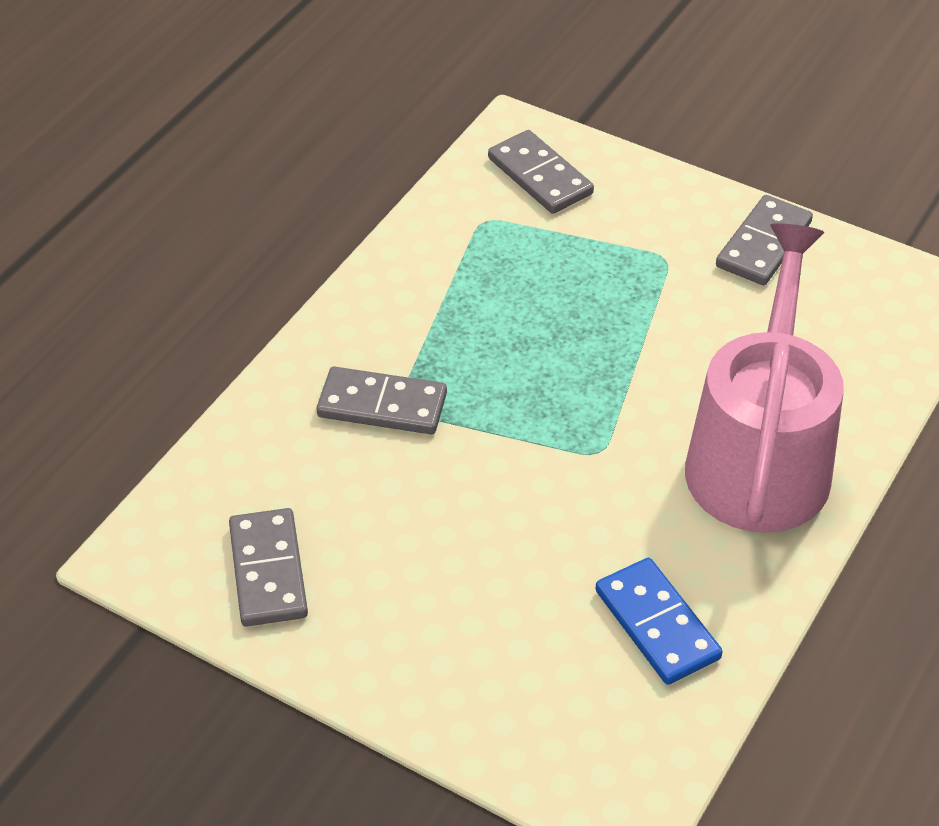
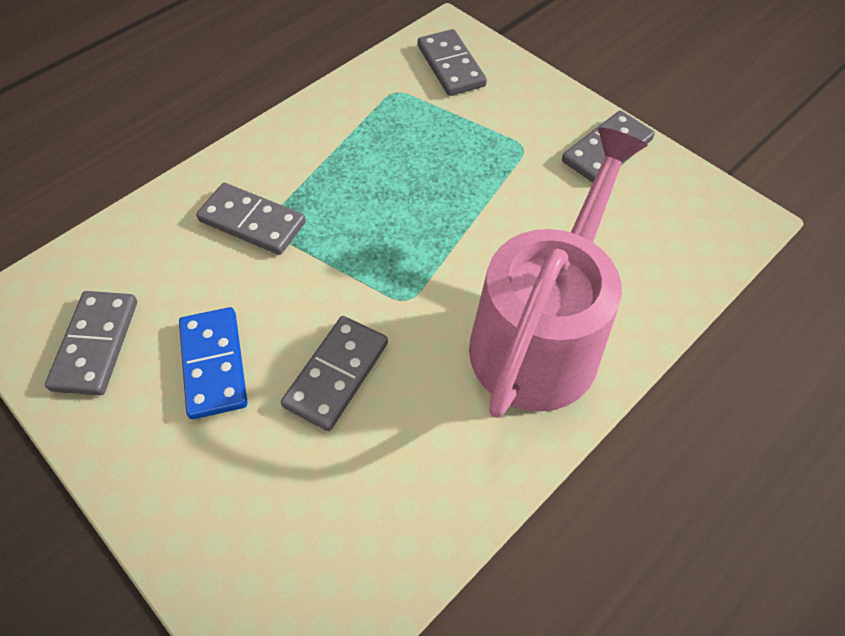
camera: 15 degrees right, 10 degrees up
(555, 542) = (337, 374): none -> grey domino
(657, 624) = (392, 478): blue domino -> blue domino (214, 364)

